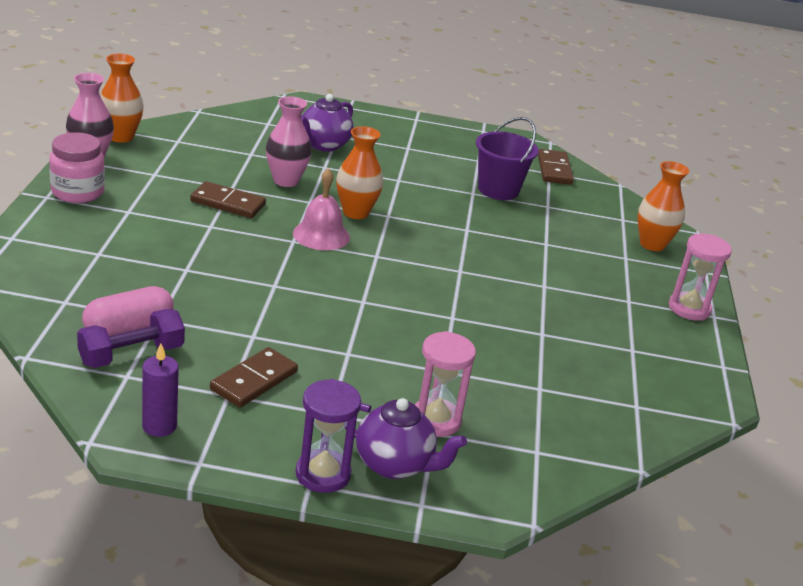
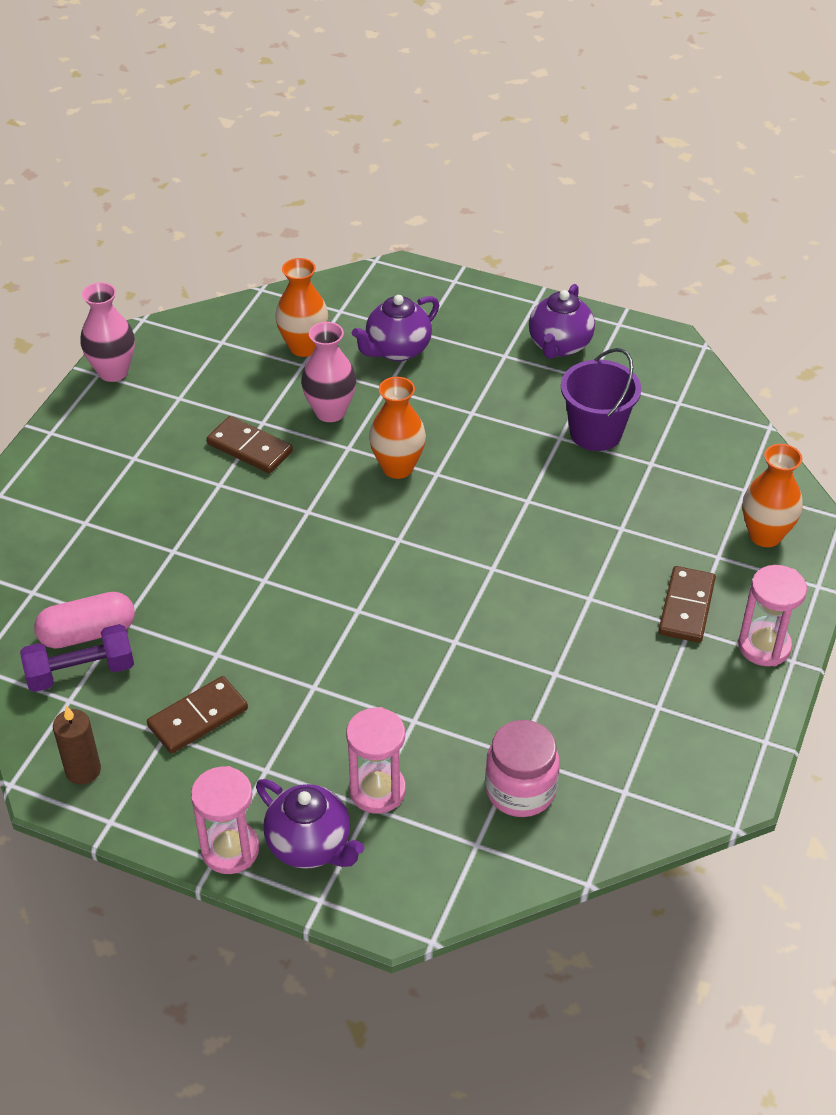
camera: 20 degrees right, 15 degrees up
(77, 192) = (85, 426): pink jar -> pink jar (520, 790)
(121, 137) = (157, 335): orange vase -> orange vase (304, 347)
(159, 426) = (83, 770): purple candle -> brown candle
(321, 235) = (343, 503): pink bell -> none
(323, 474) = (230, 849): purple hourglass -> pink hourglass
(446, 142) = (559, 346): none -> purple teapot
(554, 170) = (687, 397): brown domino -> brown domino (686, 607)

